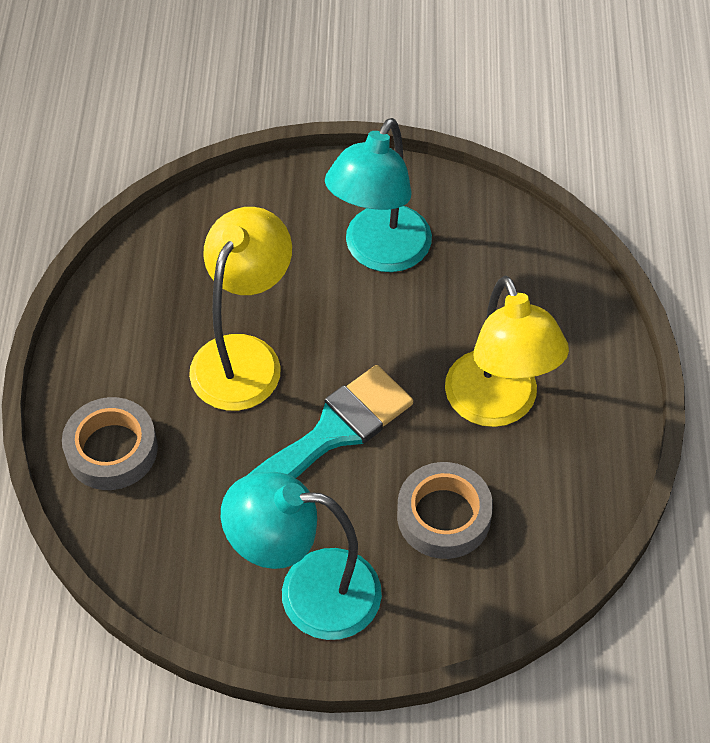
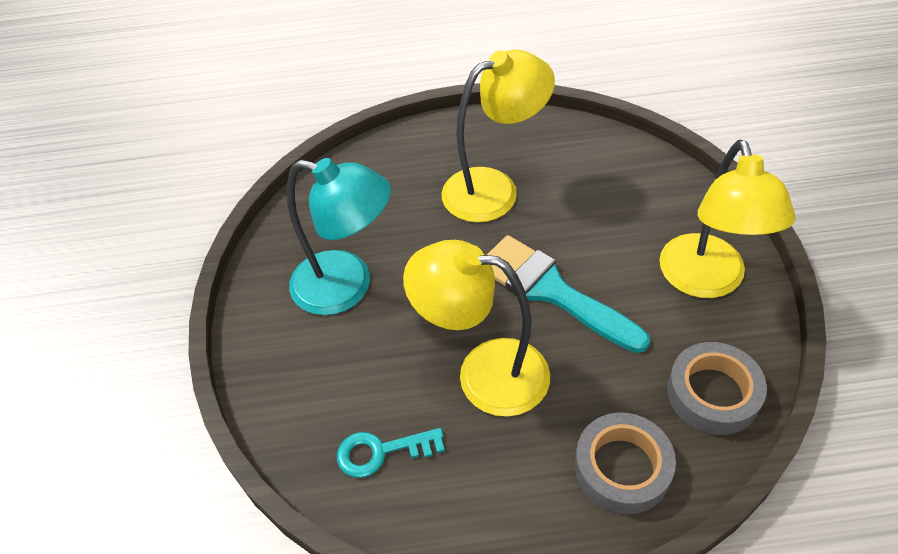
camera: 95 degrees left, 5 degrees down
(184, 267) = (381, 452): none -> turquoise key
(308, 592) = (706, 281): turquoise lamp -> yellow lamp
(444, 516) = (604, 208): grey tape -> grey tape (713, 394)

